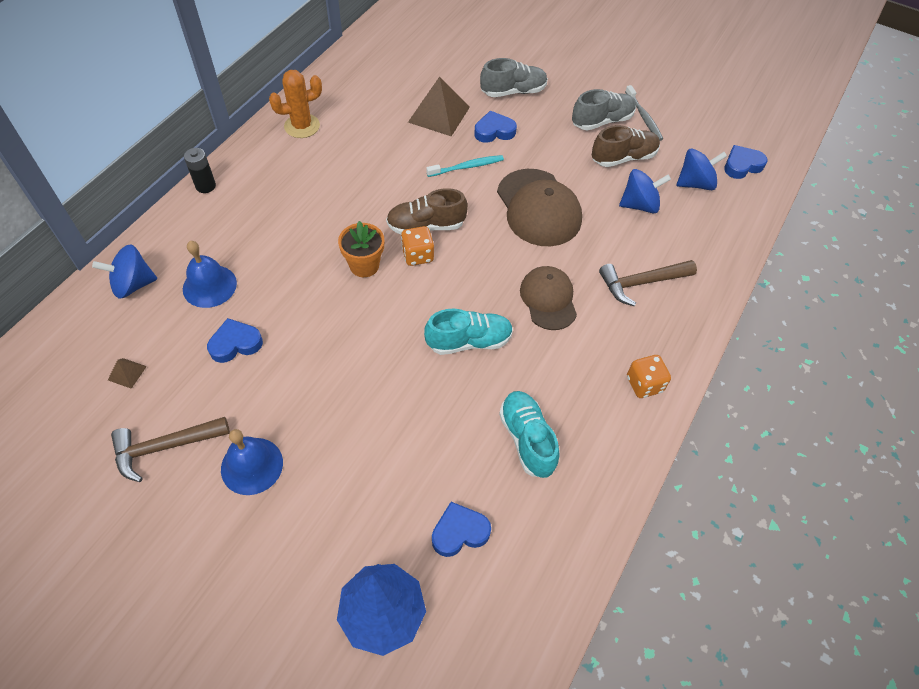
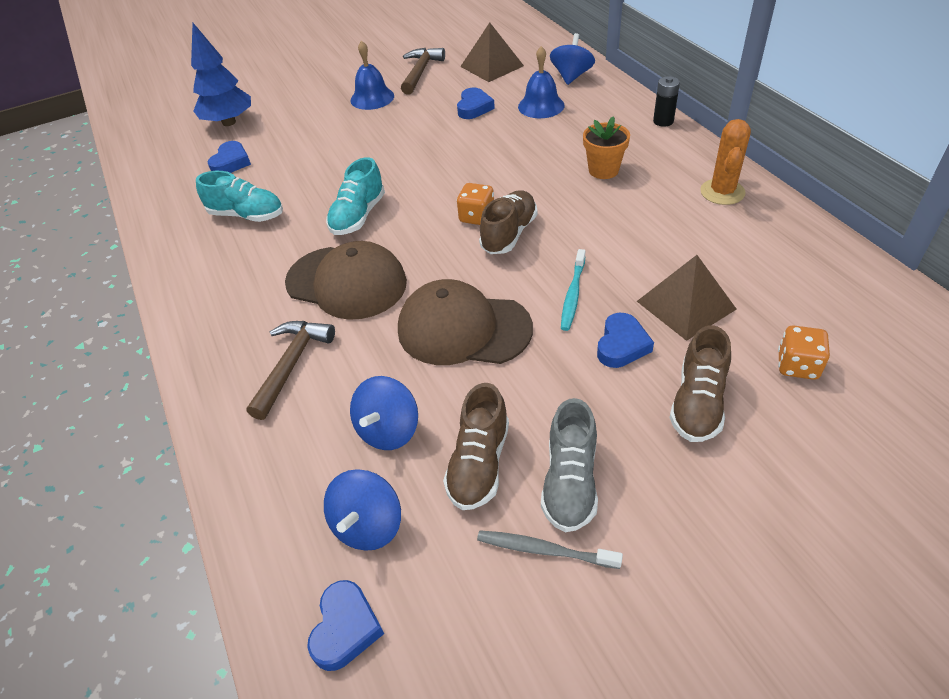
camera: 130 degrees right, 10 degrees down
(127, 373) = (492, 66): brown pyramid -> brown pyramid, size x2.23
(364, 265) = (493, 183): orange flower pot -> orange flower pot (603, 170)
(513, 91) = (698, 403): grey shoe -> brown shoe
(548, 299) = (346, 282): brown cap -> brown cap, size x1.51
(644, 384) = (202, 305): orange dice -> orange dice (797, 366)

